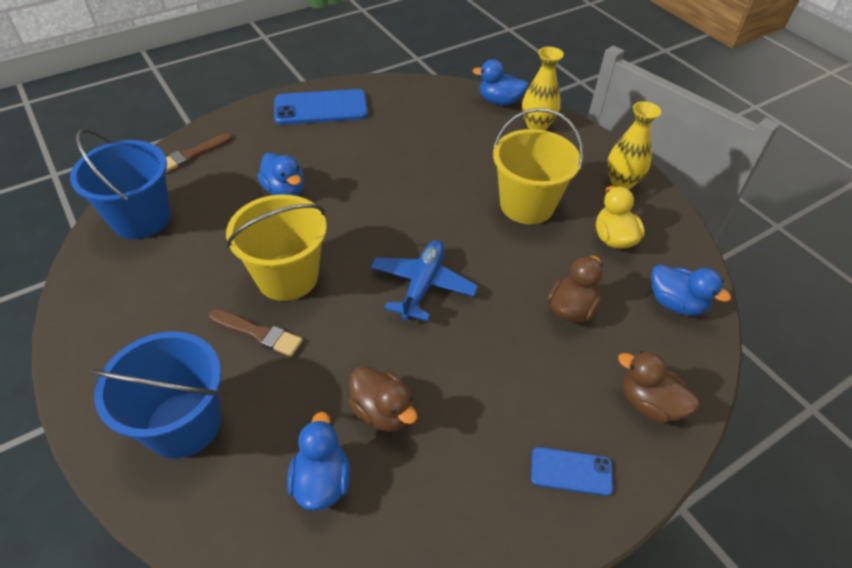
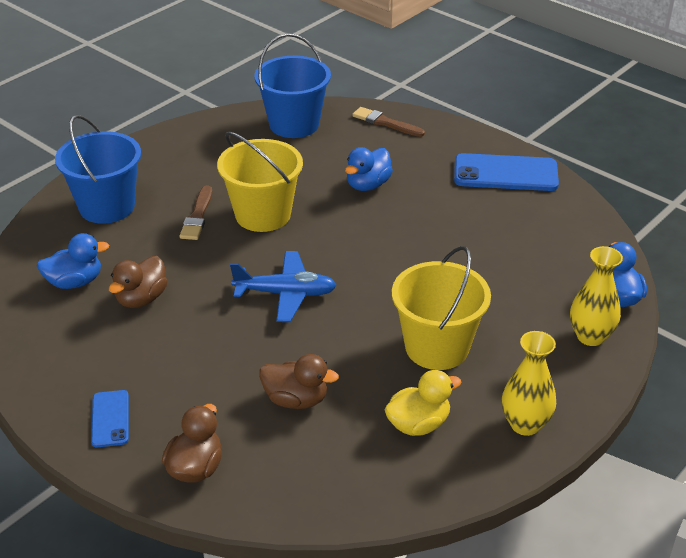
camera: 75 degrees right, 10 degrees down
(321, 108) = (505, 173): blue phone -> blue phone turned 60 degrees counterclockwise
(675, 303) = (338, 484): blue duck -> none

